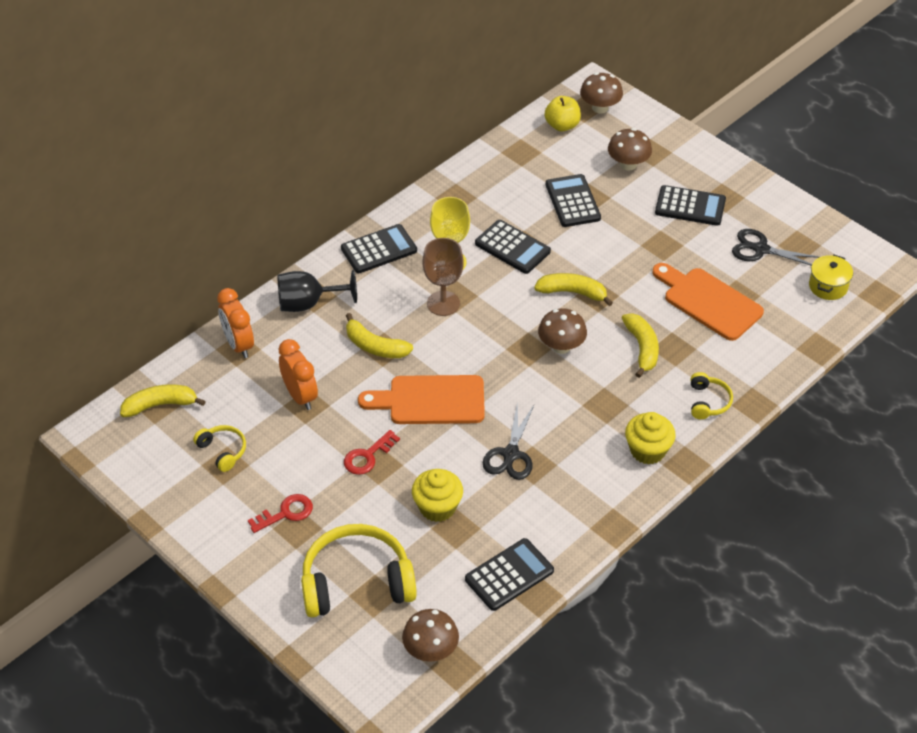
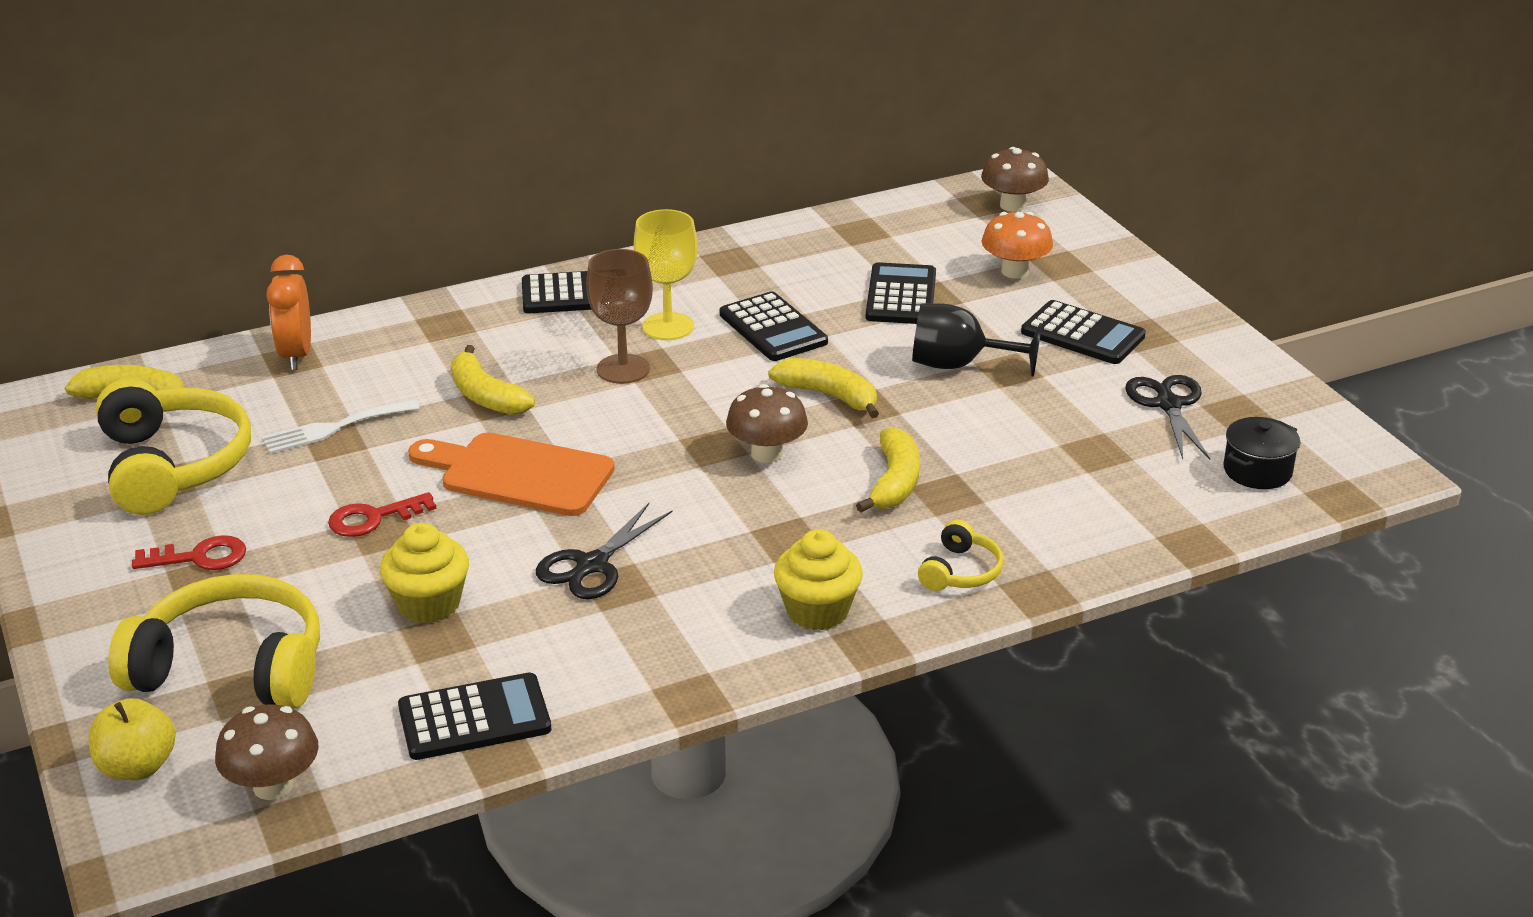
camera: 20 degrees right, 15 degrees down
(222, 451) = (173, 465): yellow headphones -> yellow headphones, size x2.09
(300, 396) = (334, 428): orange clock -> white fork
(308, 303) = (429, 331): black goblet -> black goblet (959, 365)
(562, 125) = (942, 214): yellow apple -> yellow apple (137, 767)
(628, 164) = (1014, 271): brown mushroom -> orange mushroom
(708, 301) = (1041, 449): orange cutting board -> none
(761, 249) = (1168, 405): black scissors -> black scissors turned 45 degrees clockwise
(828, 286) = (1257, 471): yellow pot -> black pot

